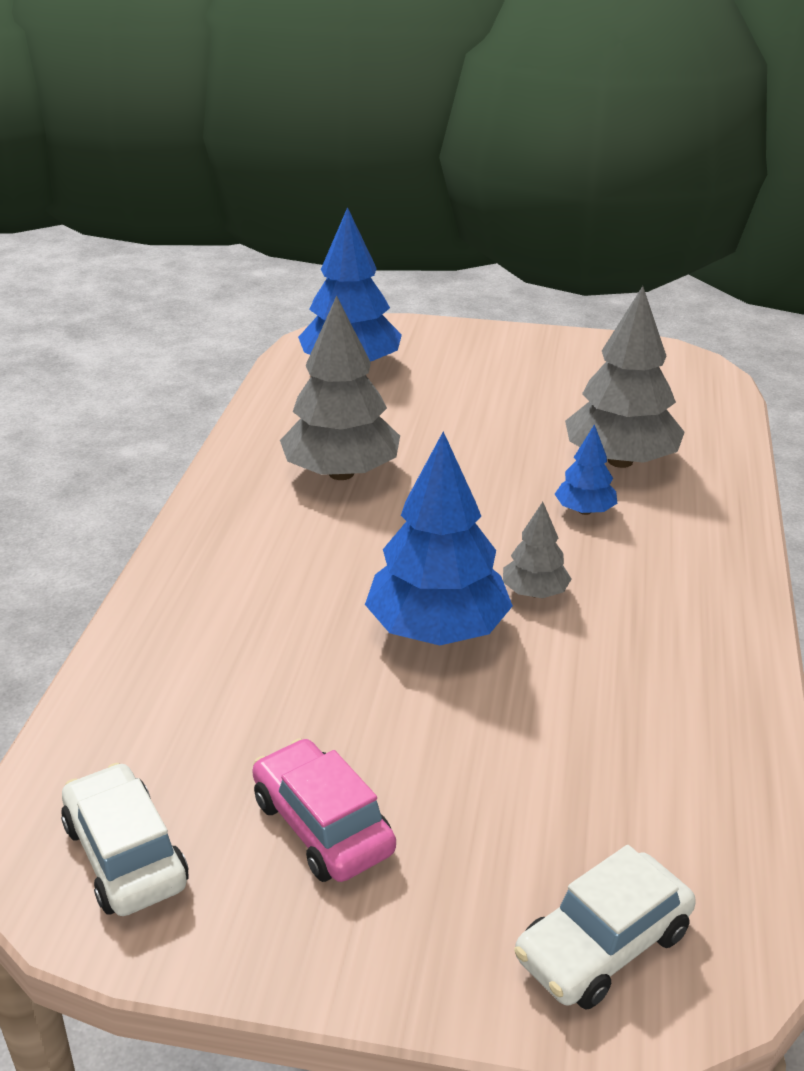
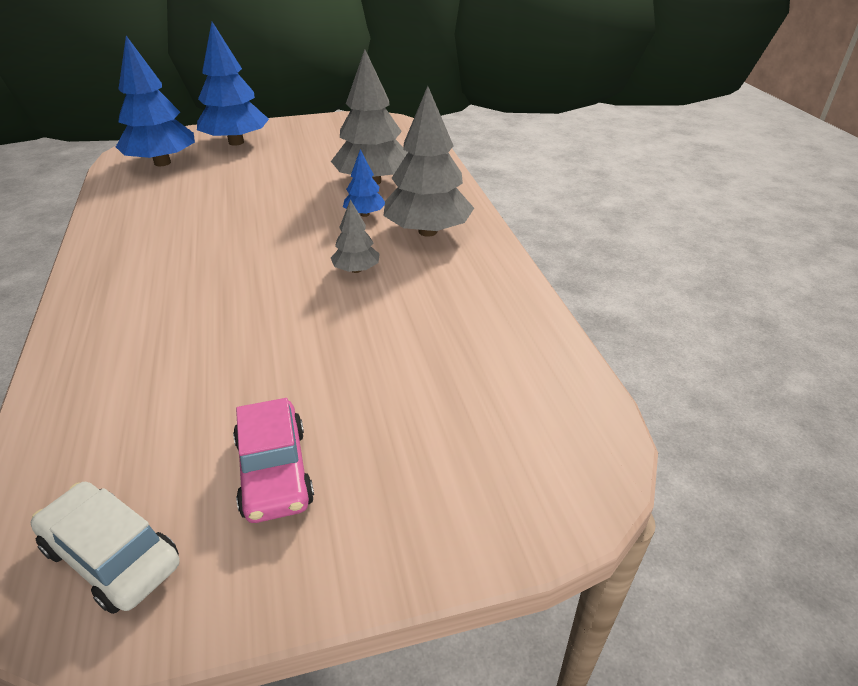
camera: 25 degrees left, 5 degrees up
(322, 826) = (274, 472): pink car -> pink car turned 135 degrees counterclockwise
(341, 473) = (184, 229): grey tree -> grey tree (427, 231)
(437, 630) = (300, 311): blue tree -> blue tree (236, 142)
(603, 945) = (515, 481): white car -> none

